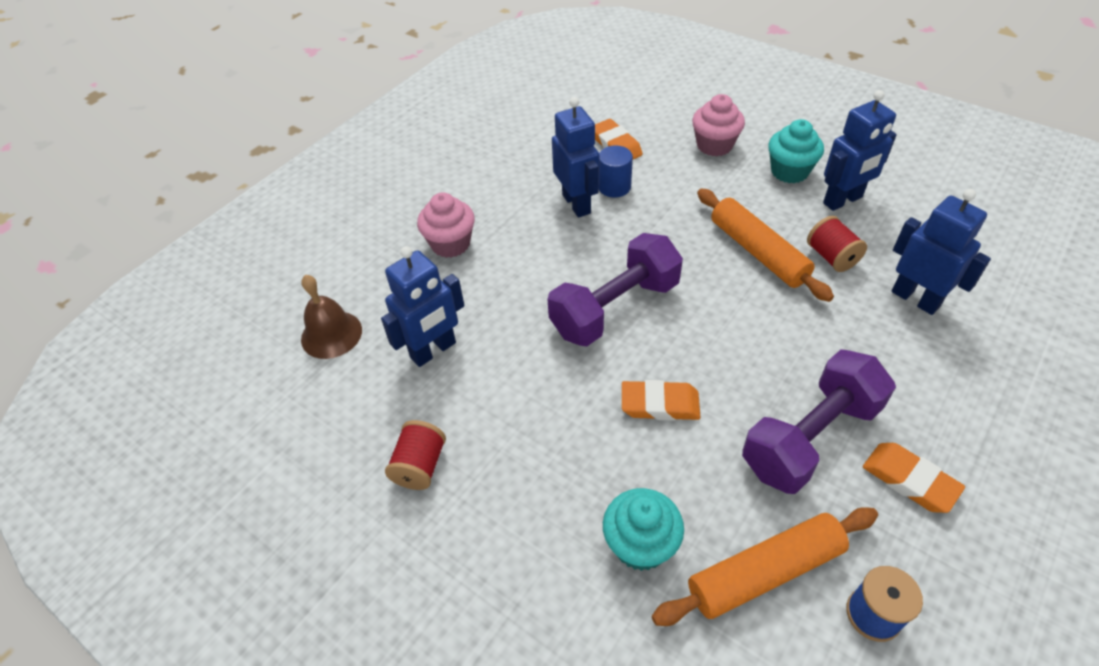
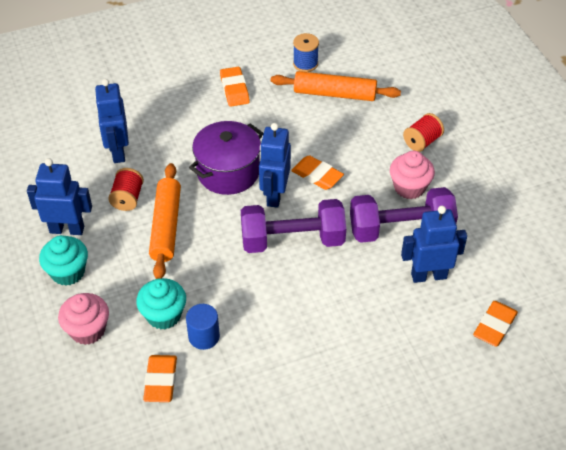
camera: 150 degrees left, 0 degrees up
(331, 334) = (494, 326): brown bell -> orange eraser
(420, 466) = (471, 213): red spool -> red spool (422, 142)
(450, 244) = (368, 356): pink cupcake -> pink cupcake (409, 187)
(576, 204) = (246, 337): blue robot -> blue robot (274, 195)
(640, 544) = (380, 127): turquoise cupcake -> turquoise cupcake (164, 315)
(767, 346) = (228, 172): none -> purple pot
(810, 438) = (258, 124): purple dumbbell -> purple dumbbell (400, 229)

